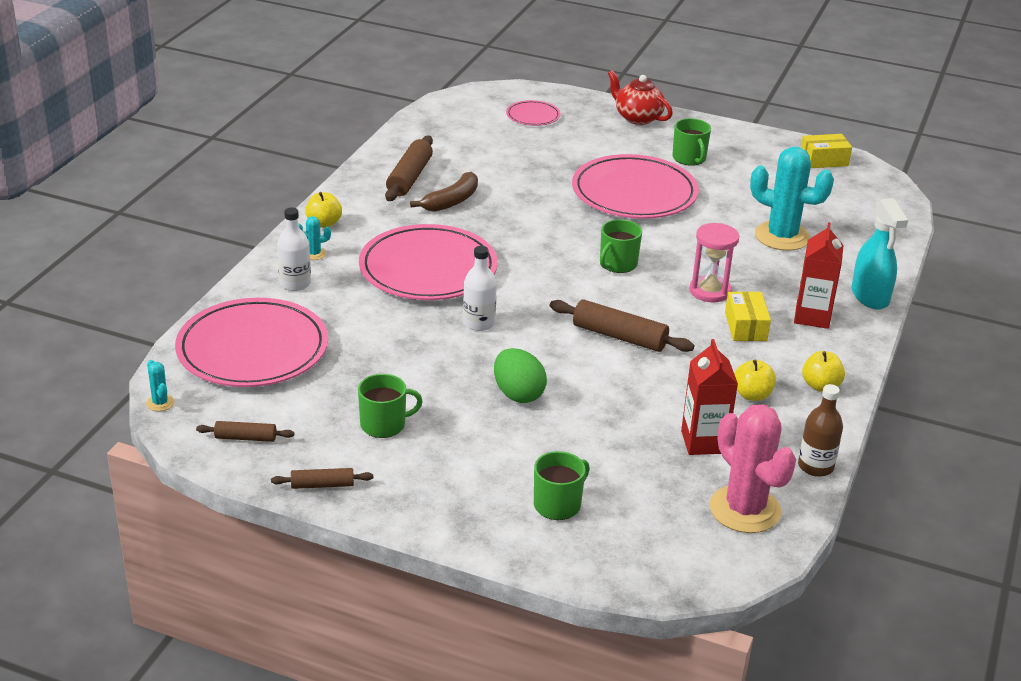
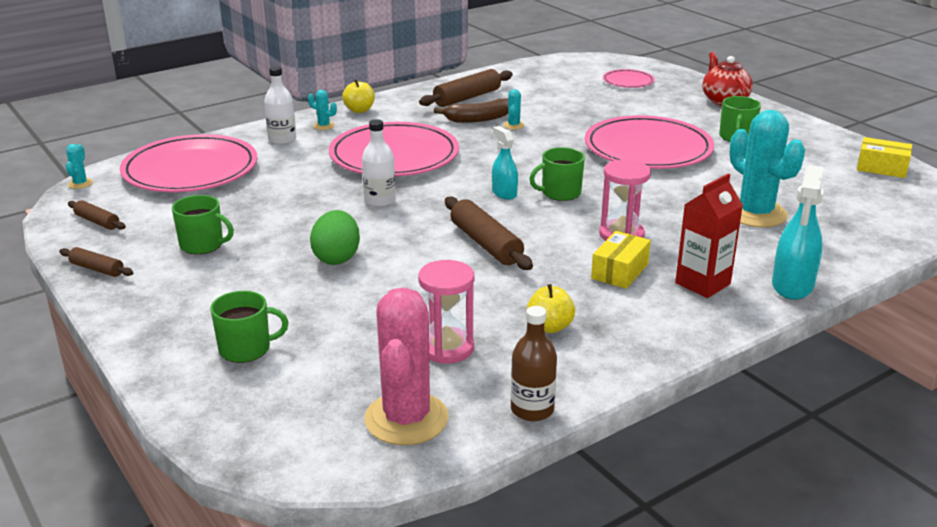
camera: 35 degrees right, 5 degrees down
(492, 199) = (513, 125): none -> turquoise cactus
(573, 279) = (504, 193): none -> turquoise spray bottle
(703, 442) = (447, 348): red carton -> pink hourglass
(820, 386) = (633, 342): yellow apple -> none

